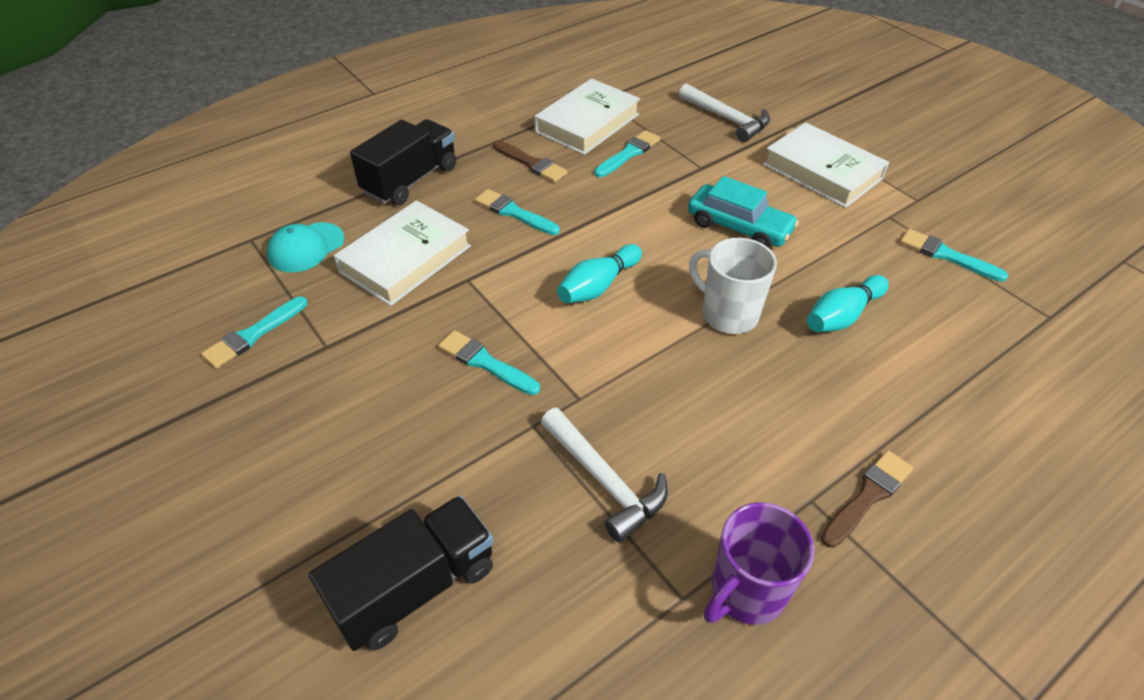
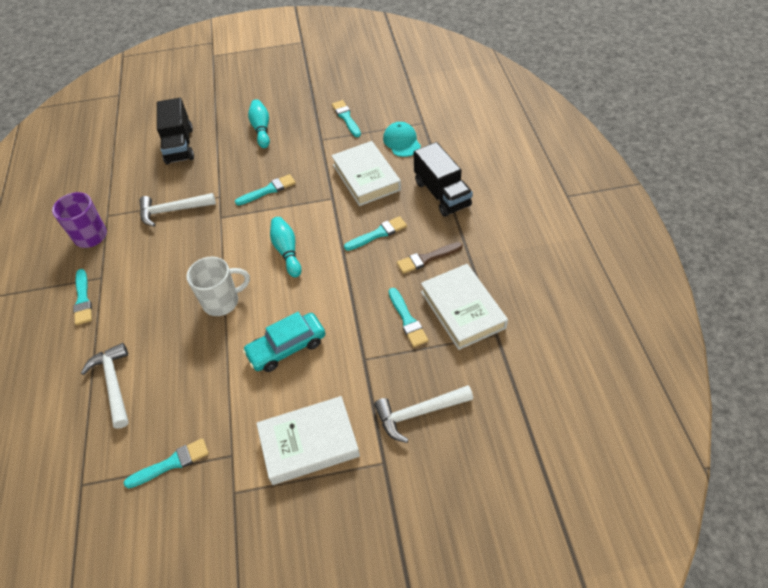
camera: 120 degrees right, 5 degrees up
(842, 316) = (177, 359): turquoise bowling pin -> turquoise bowling pin (261, 129)
(867, 496) = (83, 299): brown brush -> turquoise brush
(932, 362) = (113, 383): none -> white hammer

